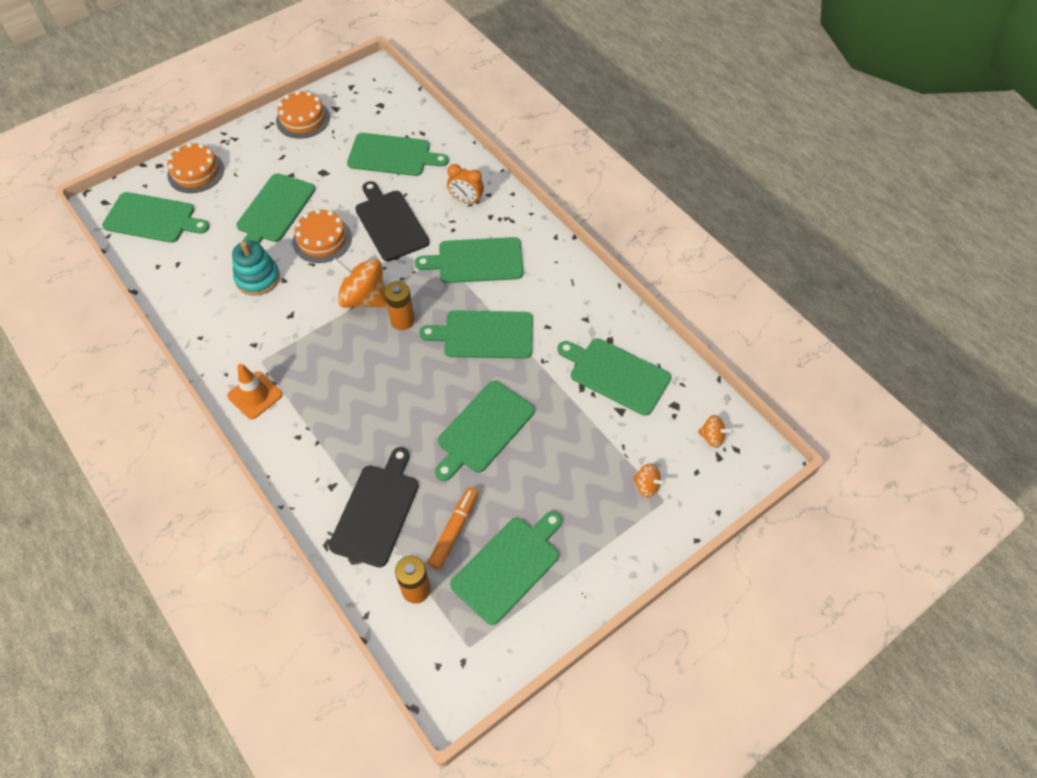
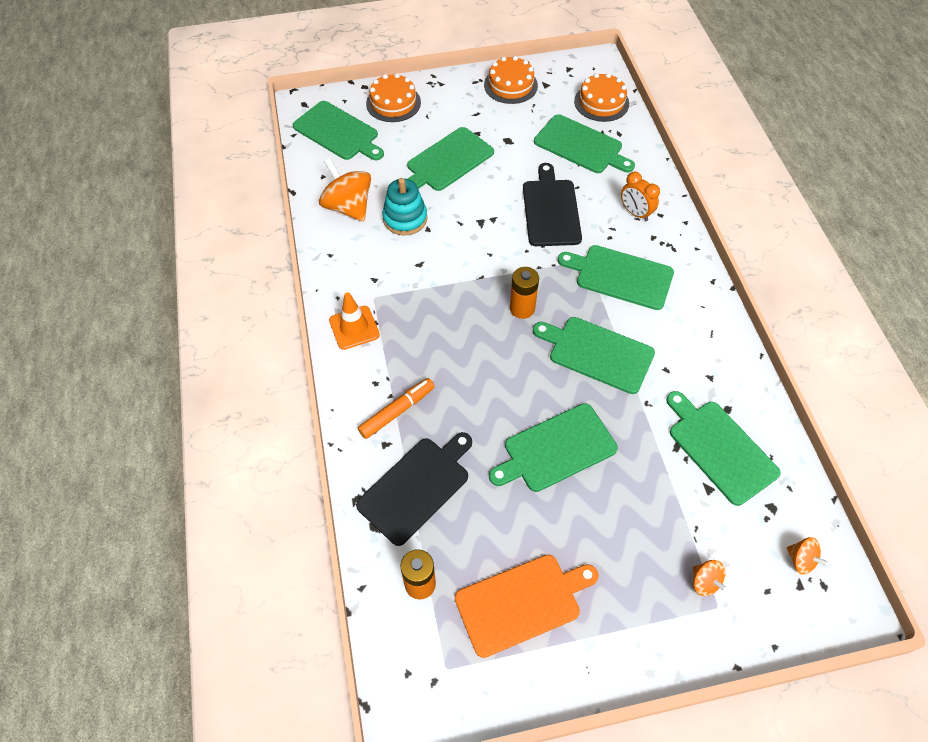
camera: 25 degrees right, 0 degrees up
(322, 239) = (479, 203): orange cake -> orange cake (601, 102)
(364, 298) = (494, 273): orange spinning top -> orange spinning top (348, 207)
(454, 530) = (483, 540): orange marker -> orange marker (397, 411)
(509, 566) = (522, 603): green cutting board -> orange cutting board

